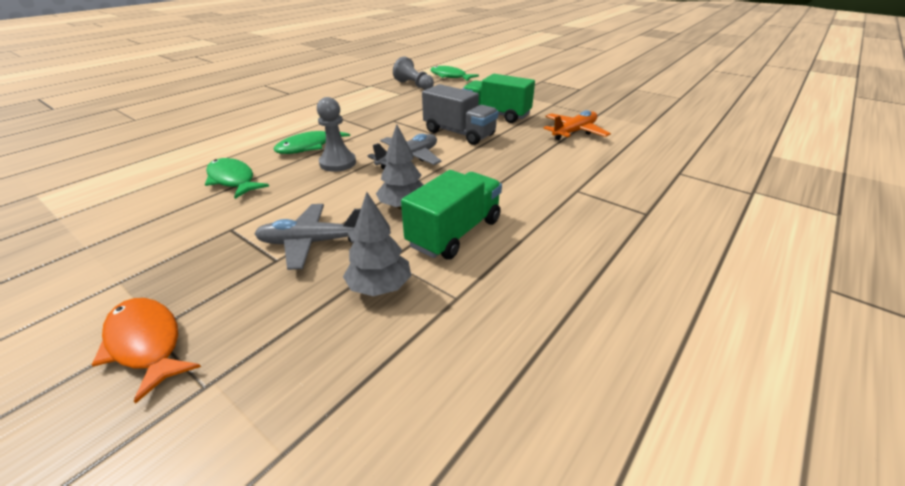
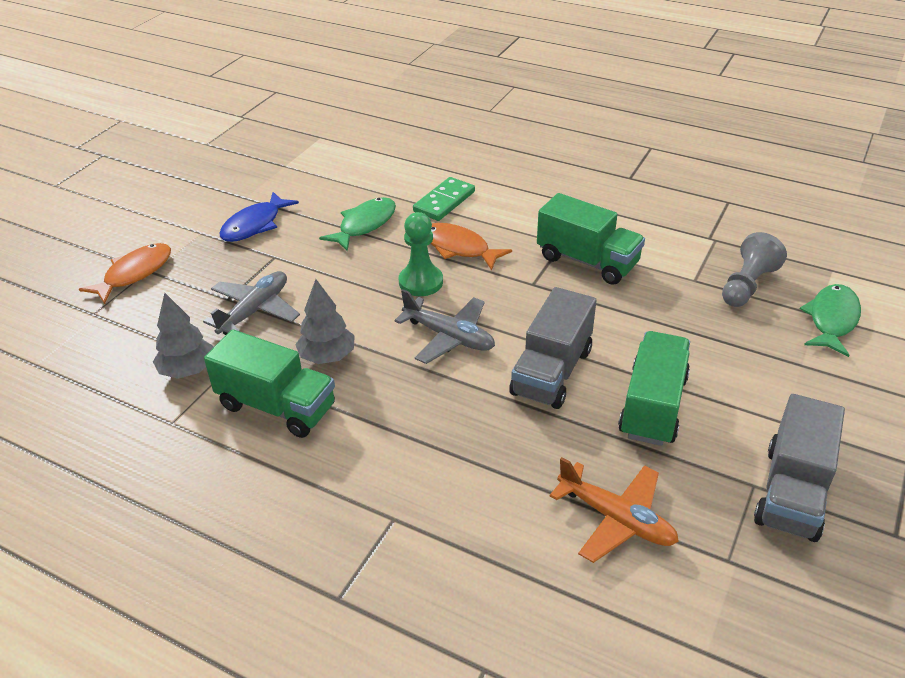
camera: 80 degrees right, 5 degrees up
(155, 240) = (255, 225): none -> blue fish
(241, 146) = (444, 202): none -> green domino
(309, 146) = (459, 248): green fish -> orange fish
(311, 242) = (255, 311): grey plane -> grey plane turned 45 degrees clockwise
(338, 163) = (421, 282): grey pawn -> green pawn
(362, 113) = (587, 261): none -> green truck
(557, 99) = (791, 492): none -> grey truck

